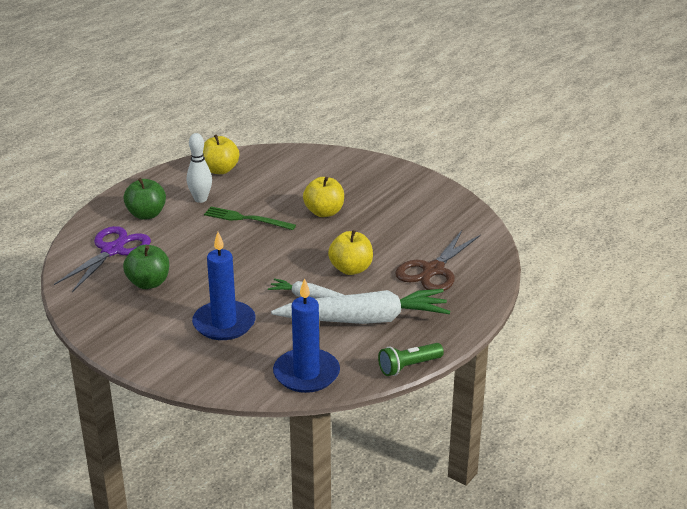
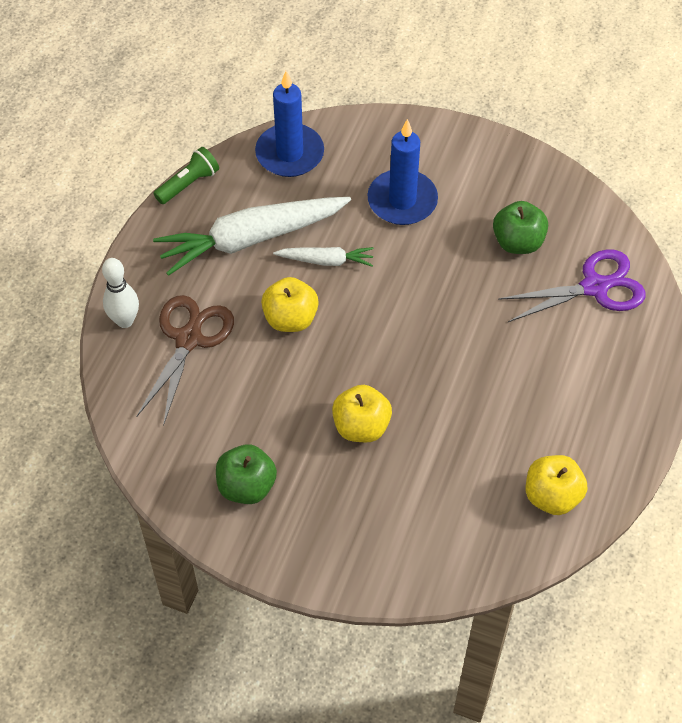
camera: 165 degrees right, 25 degrees up
(112, 250) = (594, 287): purple scissors -> purple scissors turned 120 degrees counterclockwise
(146, 214) = (596, 366): green apple -> green apple (246, 486)
(200, 199) = (543, 417): white bowling pin -> white bowling pin (125, 321)
(246, 219) = (460, 387): green fork -> none

